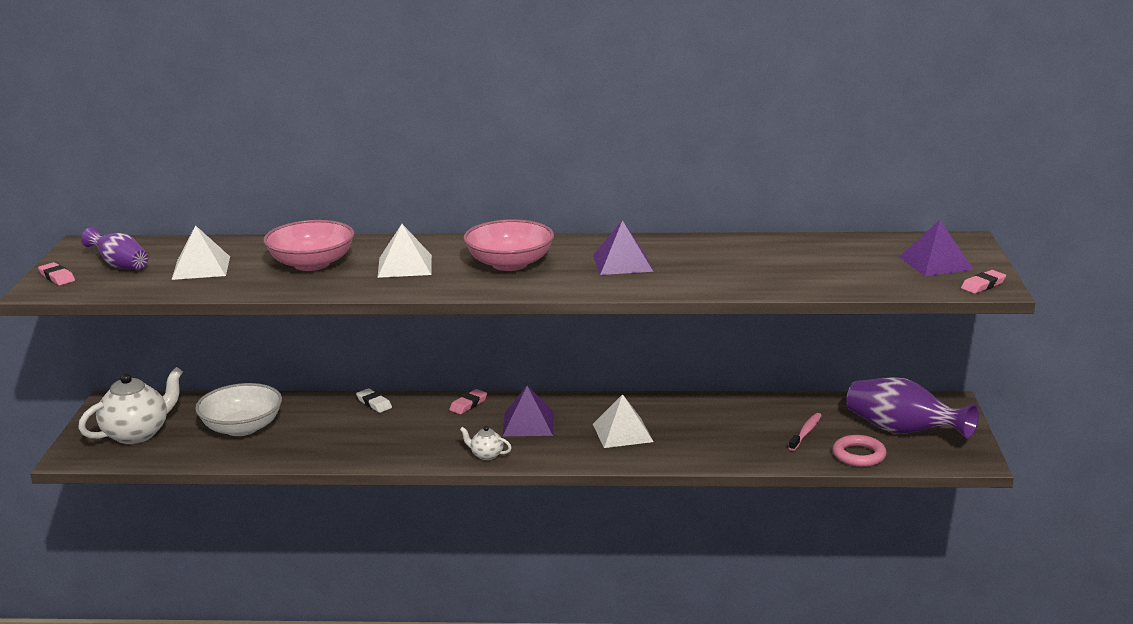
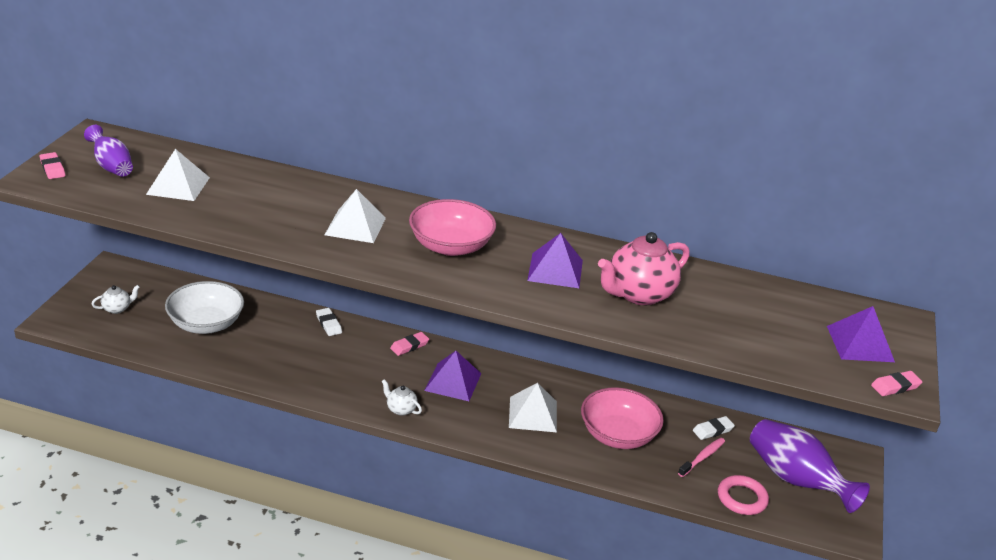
camera: 10 degrees right, 10 degrees up
(137, 434) = (117, 309): white teapot -> white teapot, size x0.47
(311, 264) = (275, 204): pink bowl -> pink bowl (618, 435)
(712, 266) = (638, 294): none -> pink teapot
(805, 410) = (712, 430): none -> white eraser

